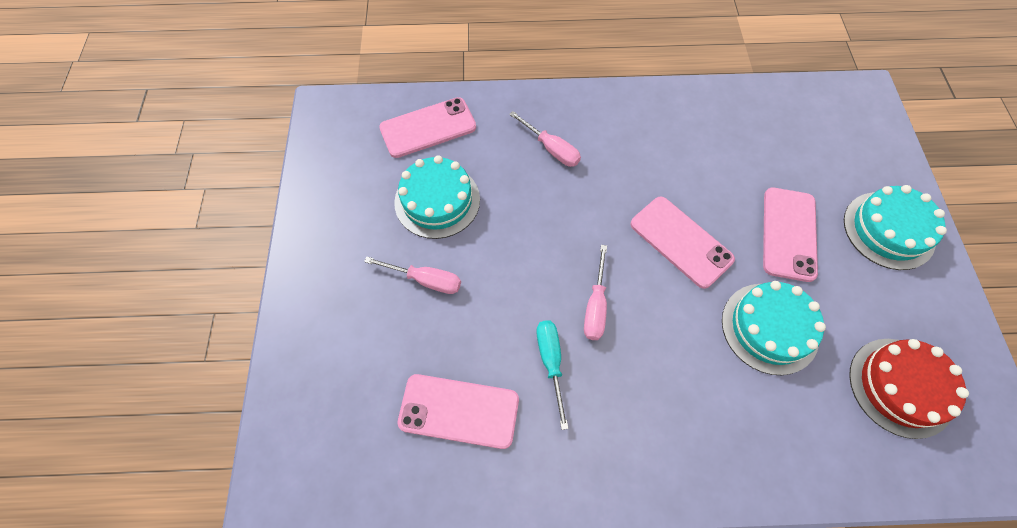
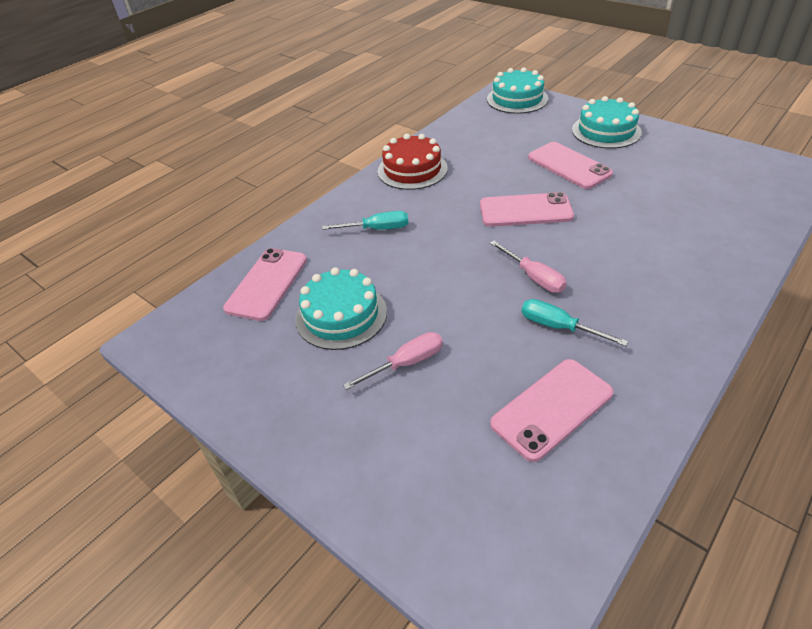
camera: 45 degrees left, 20 degrees down
(551, 149) = (377, 229): pink screwdriver -> turquoise screwdriver
(769, 328) = (629, 208): turquoise cake -> turquoise cake (517, 99)
(900, 387) = (716, 182): red cake -> red cake (412, 170)

